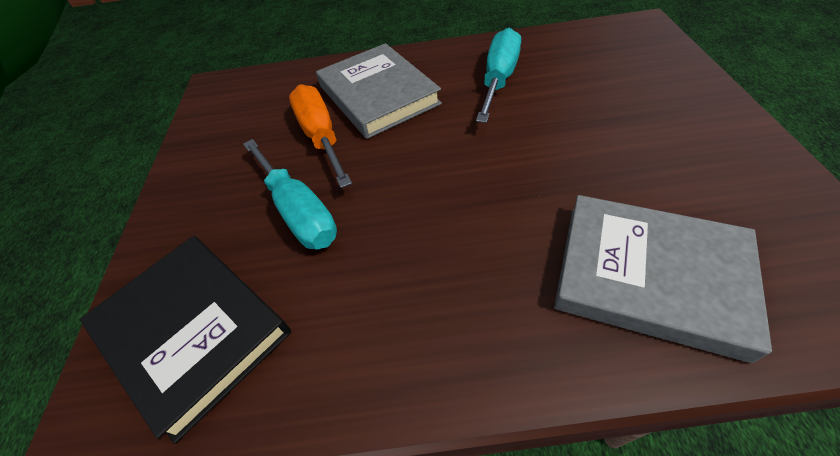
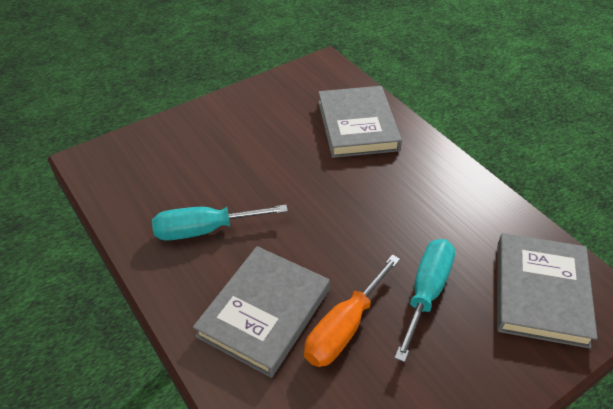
camera: 125 degrees left, 5 degrees down
(193, 331) = (540, 292): black book -> grey book

